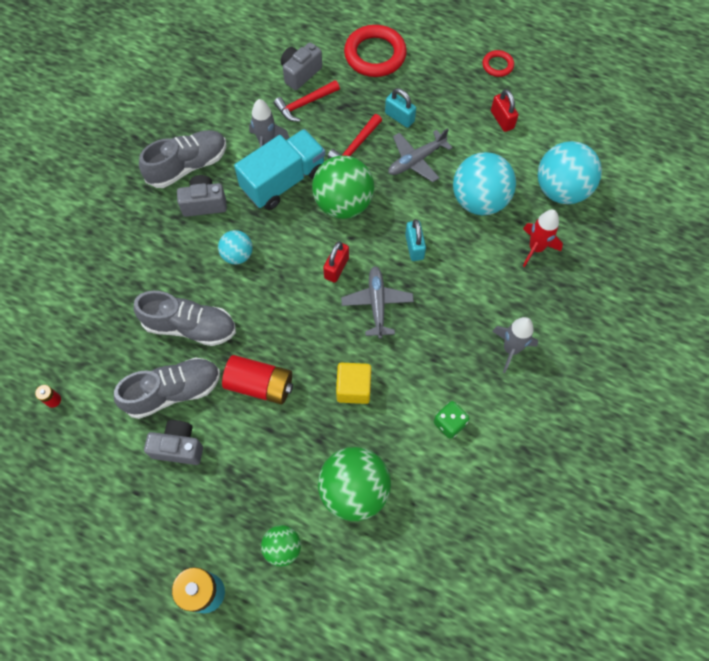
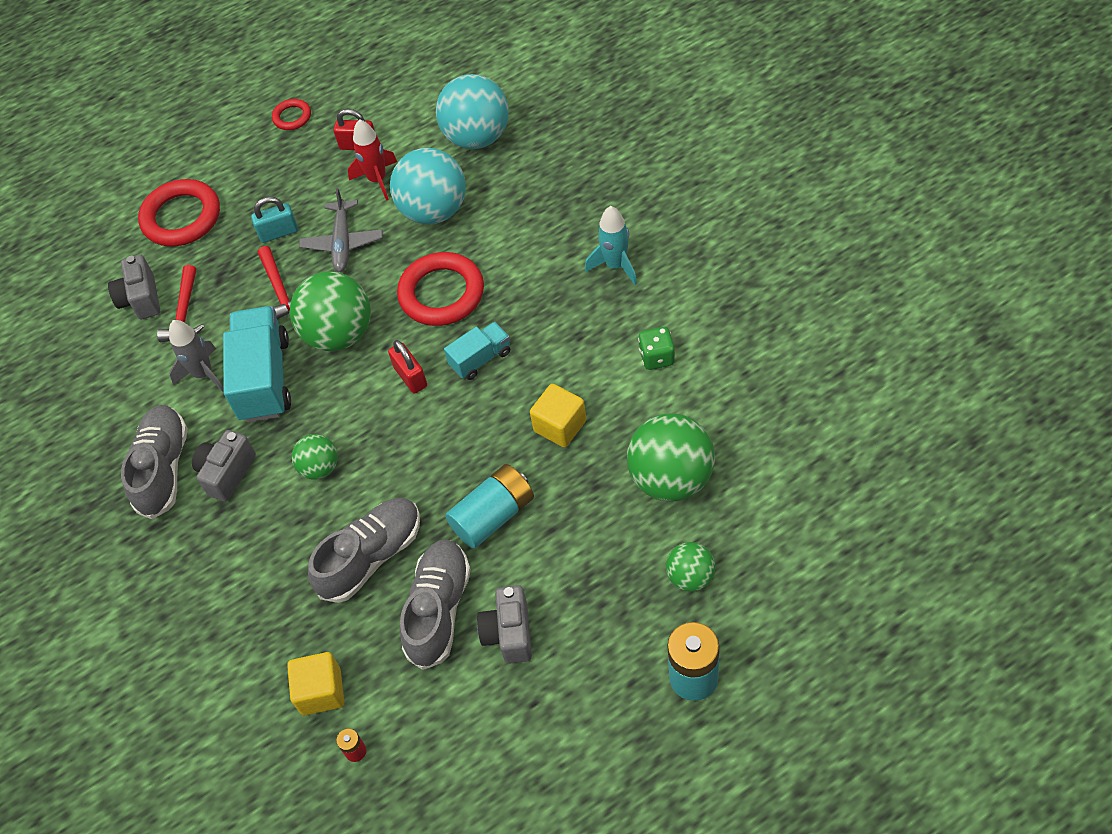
camera: 50 degrees left, 10 degrees down
(83, 354) = (321, 691): none -> yellow cube
(178, 447) = (509, 633): grey camera -> grey camera turned 45 degrees counterclockwise
(237, 255) = (320, 467): turquoise ball -> green ball
(260, 385) = (493, 515): red battery -> turquoise battery
(377, 304) = (480, 359): grey plane -> turquoise truck
(414, 247) = (441, 293): turquoise padlock -> red ring
(511, 349) = (615, 266): grey rocket -> turquoise rocket
(536, 248) = (524, 190): red rocket -> red rocket (377, 180)

